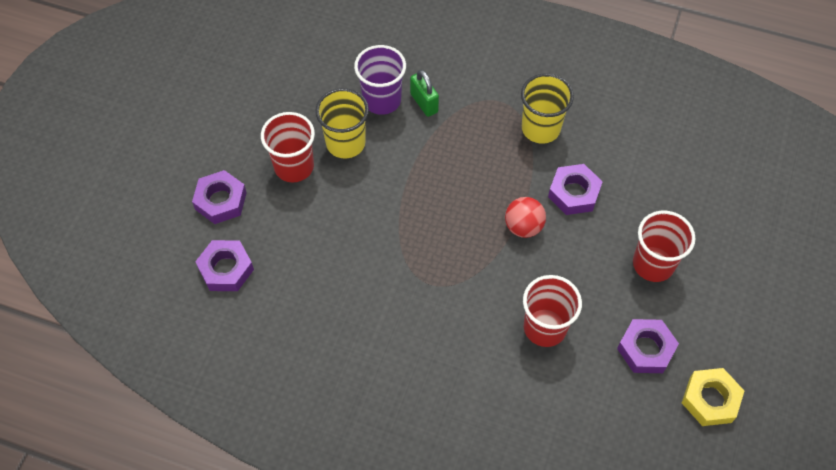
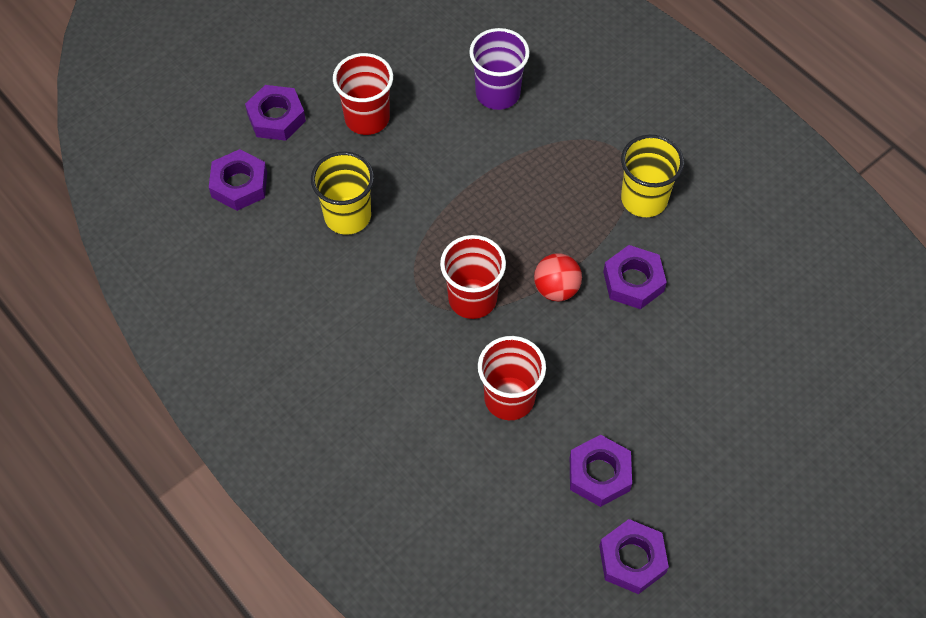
camera: 30 degrees right, 0 degrees up
(345, 143) = (432, 119): yellow cup -> yellow cup (347, 216)
(424, 103) = (539, 116): green padlock -> none
(653, 264) = (668, 394): red cup -> red cup (472, 298)
(710, 399) = (632, 559): yellow nut -> purple nut

